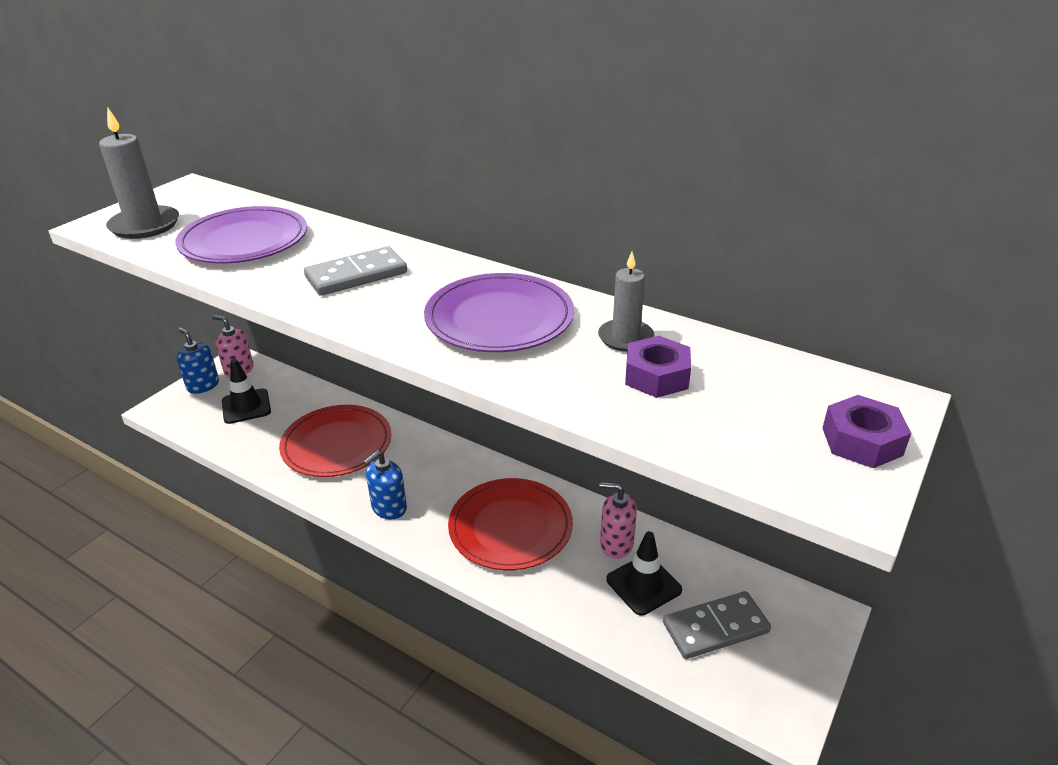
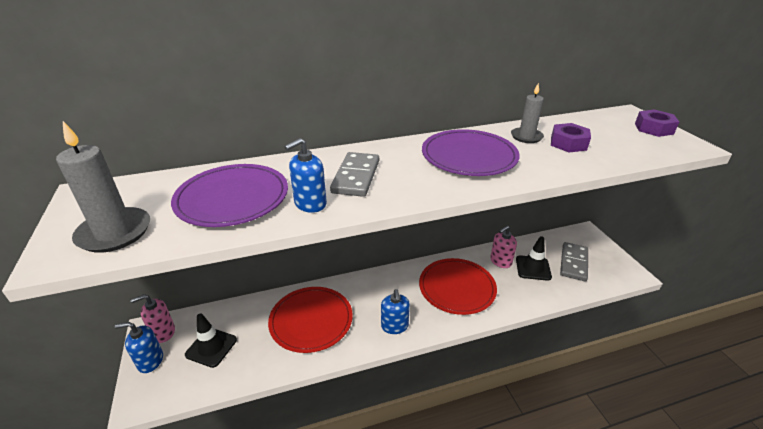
camera: 50 degrees left, 0 degrees up
(274, 276) = (310, 204): none -> blue soap dispenser

